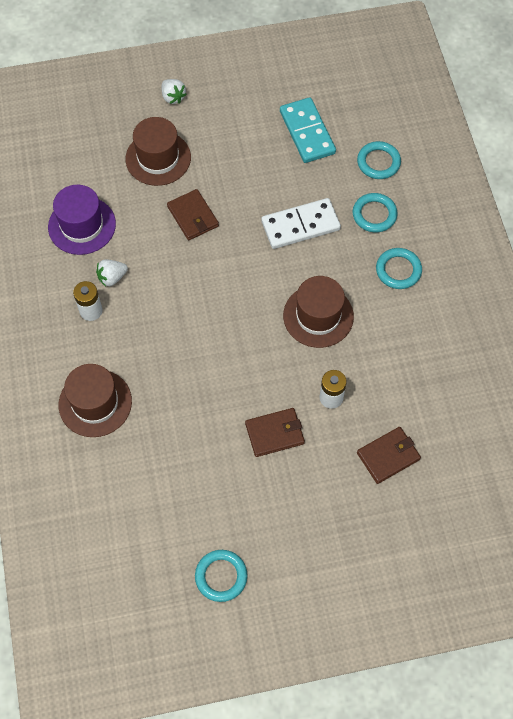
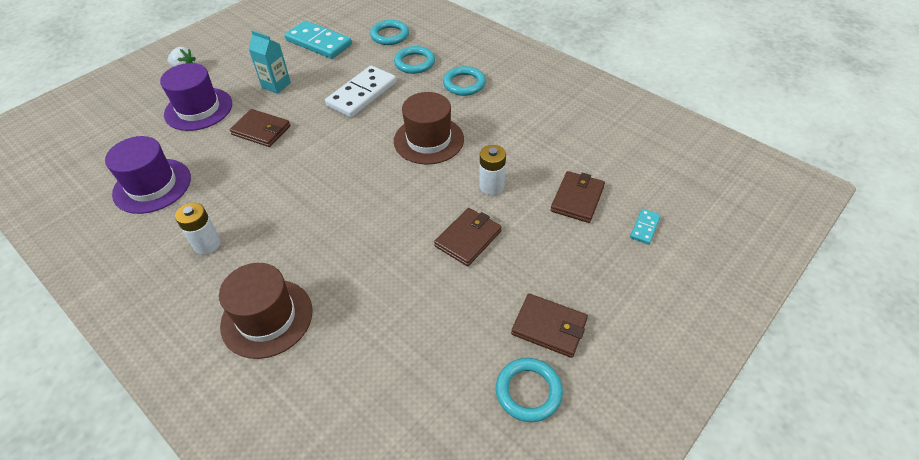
camera: 35 degrees left, 15 degrees down
(112, 277) = (212, 208): white strawberry -> none
(158, 158) = (198, 109): brown hat -> purple hat
(236, 168) = (276, 85): none -> turquoise carton
(273, 543) = (549, 327): none -> brown wallet
(416, 518) = (645, 227): none -> turquoise domino

